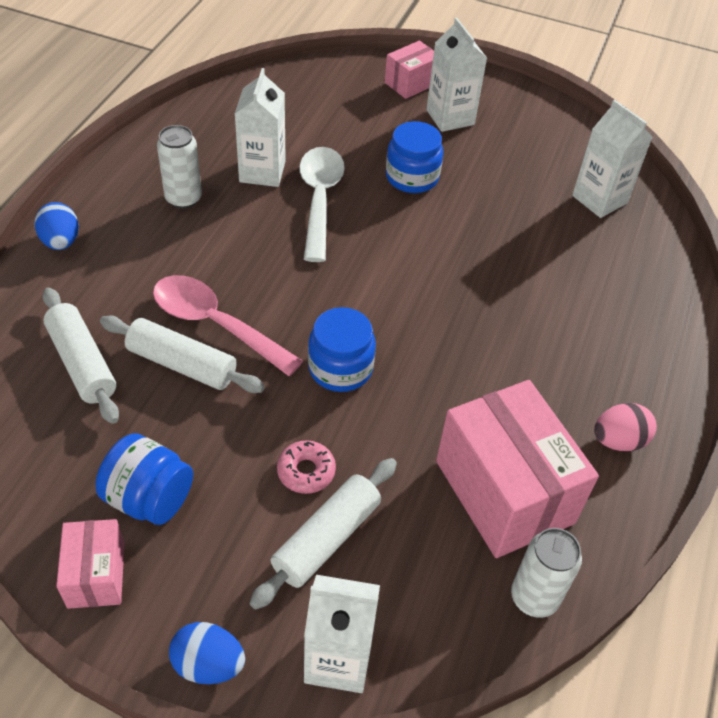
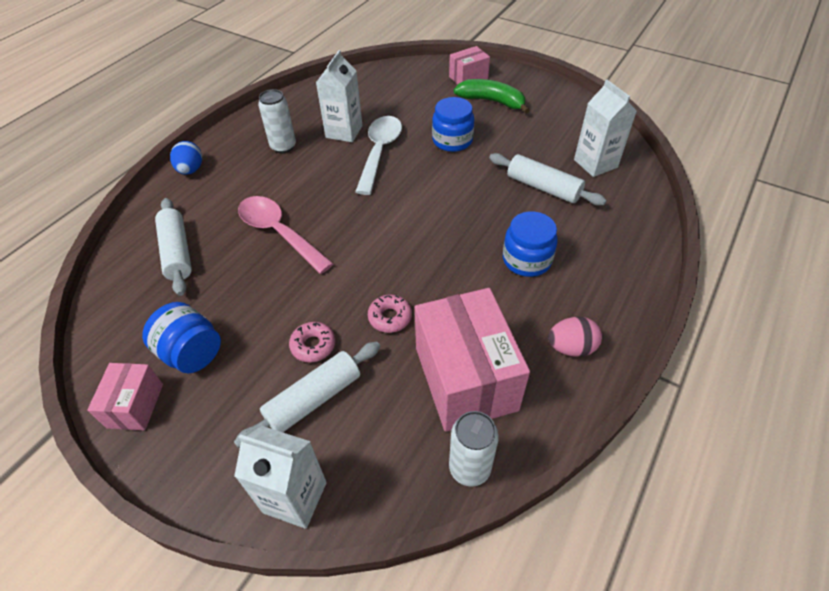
camera: 15 degrees right, 0 degrees up
(182, 364) = (246, 259): white rolling pin -> white rolling pin (543, 187)
(208, 664) = (194, 486): blue egg -> none
(340, 368) = (361, 271): blue jar -> blue jar (526, 260)
(393, 425) = (390, 317): none -> pink donut
(450, 117) = (492, 101): white carton -> green banana

